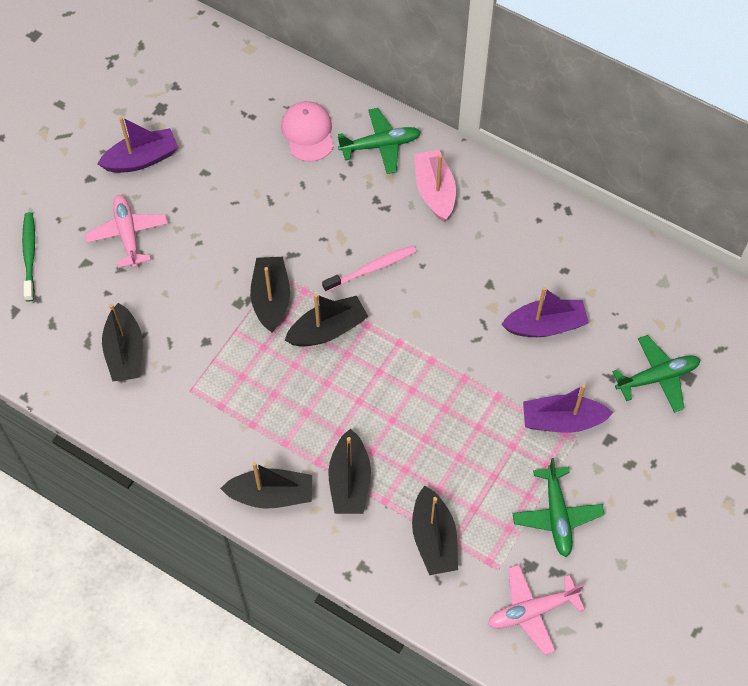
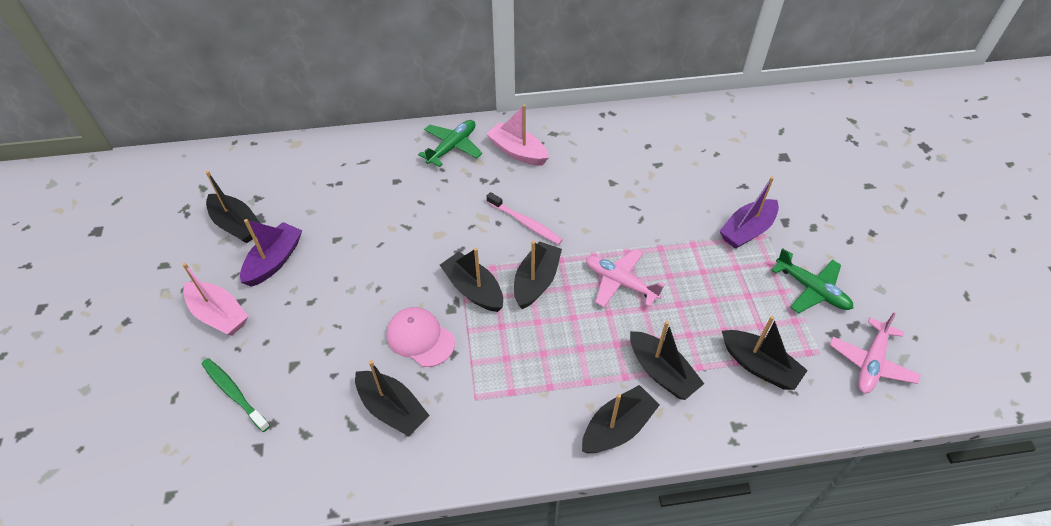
camera: 40 degrees left, 10 degrees down
(67, 180) = (219, 315): none -> pink boat
(128, 234) = (311, 320): pink plane -> pink plane (620, 282)
(139, 103) = (237, 225): none -> black boat
(308, 133) = (392, 169): pink cap -> pink cap (420, 338)
(371, 269) = (525, 223): pink toothbrush -> pink toothbrush turned 105 degrees clockwise
(545, 325) = (673, 183): purple boat -> none
(657, 377) = (768, 168): green plane -> none

